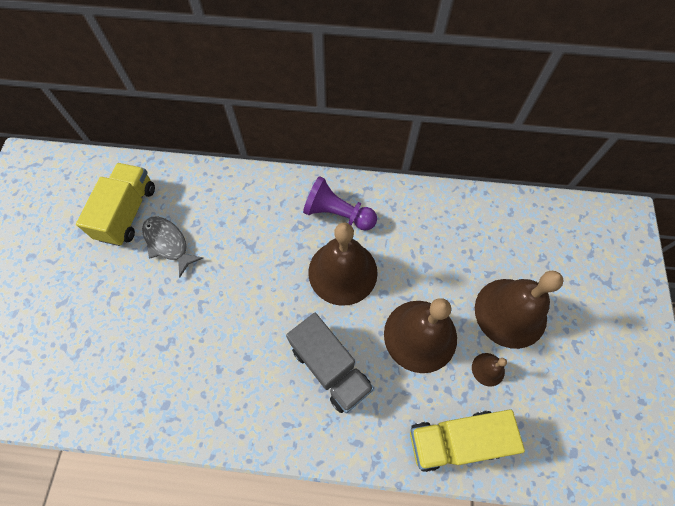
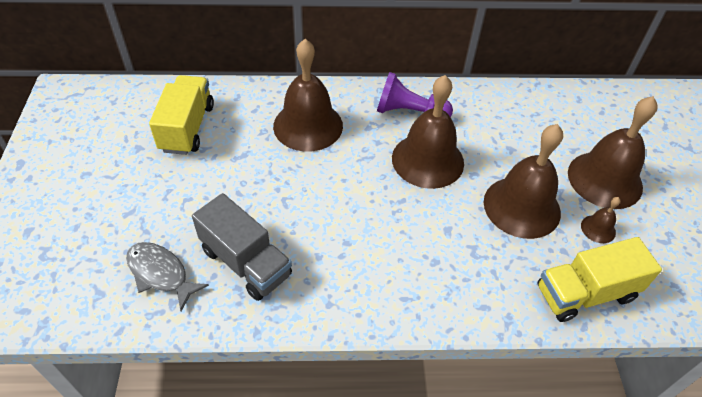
camera: 10 degrees left, 15 degrees down
(168, 243) = (237, 151): grey fish -> grey fish (160, 273)
(238, 220) = (308, 125): none -> brown bell
(330, 368) = (437, 243): grey truck -> grey truck (246, 262)

